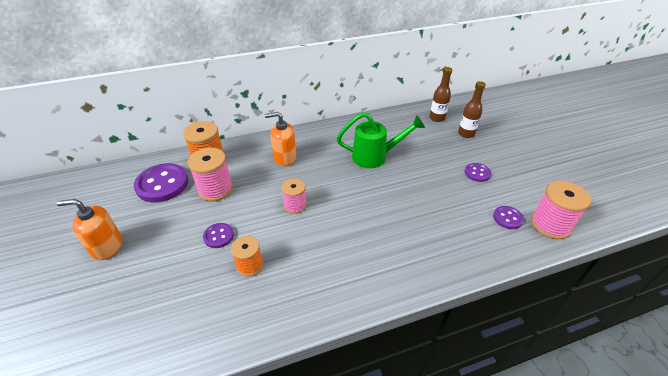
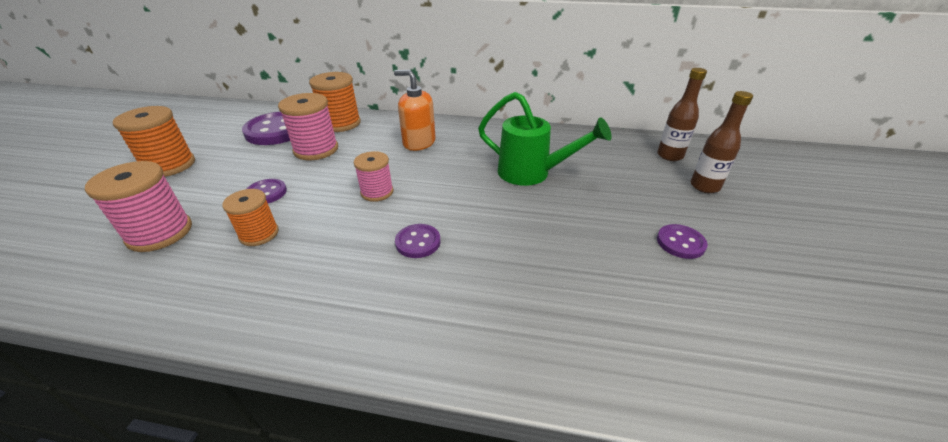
camera: 30 degrees right, 5 degrees down
(107, 247) = (169, 165): orange soap dispenser -> orange spool
(507, 218) = (686, 330): purple button -> purple button (418, 242)
(550, 225) = (778, 381): pink spool -> pink spool (160, 233)

